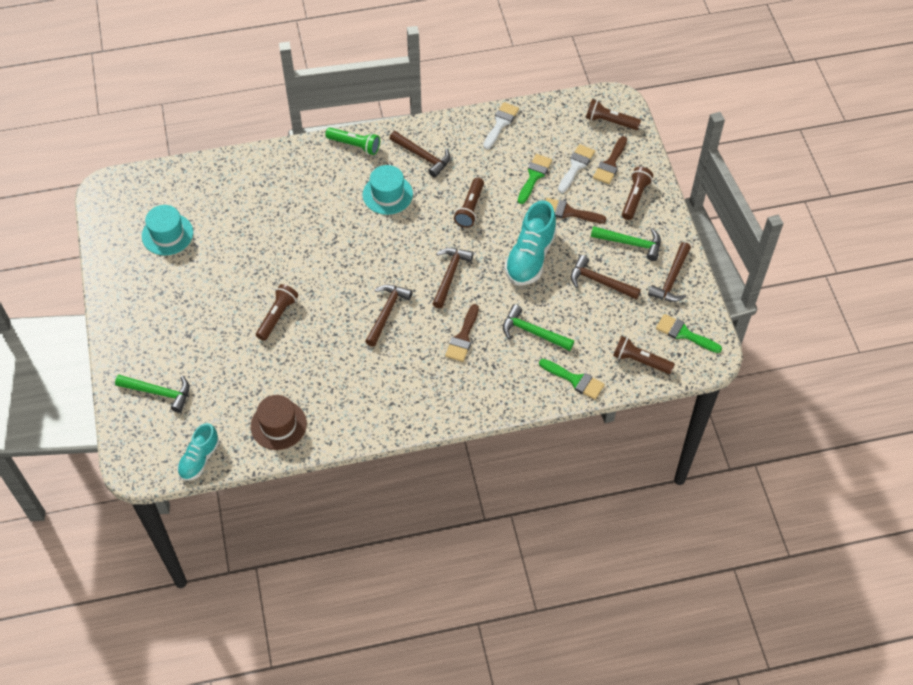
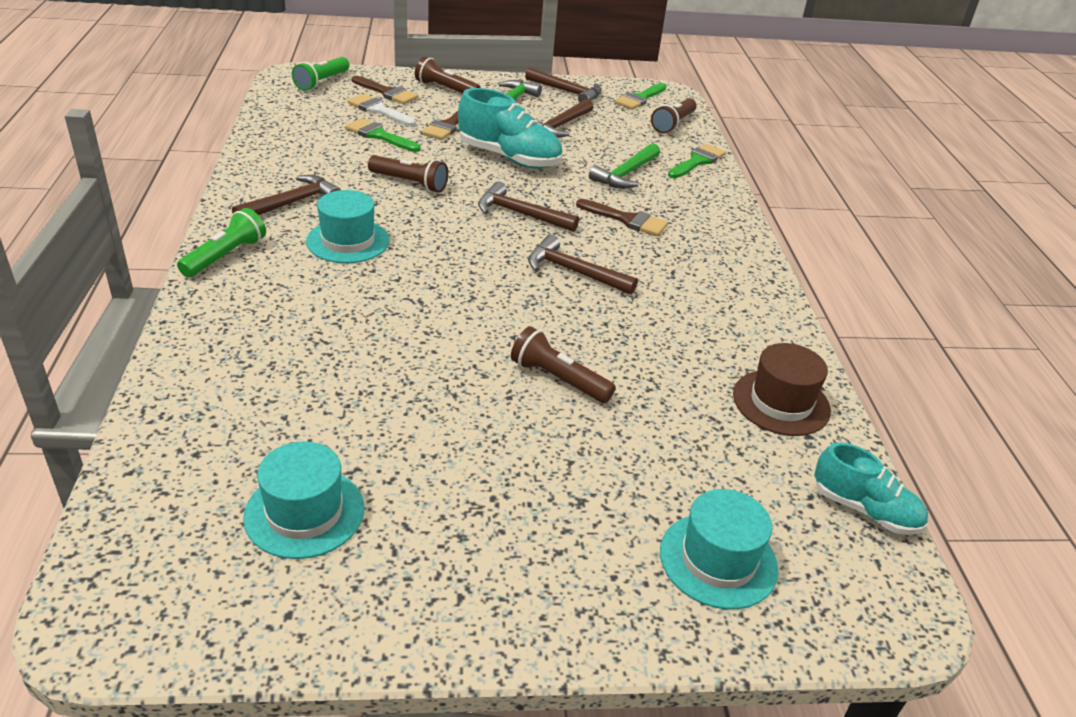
camera: 85 degrees left, 20 degrees down
(158, 392) = (718, 560): green hammer -> turquoise hat
(501, 123) = (273, 141): white brush -> none
(610, 122) = (322, 82): brown flashlight -> green flashlight

